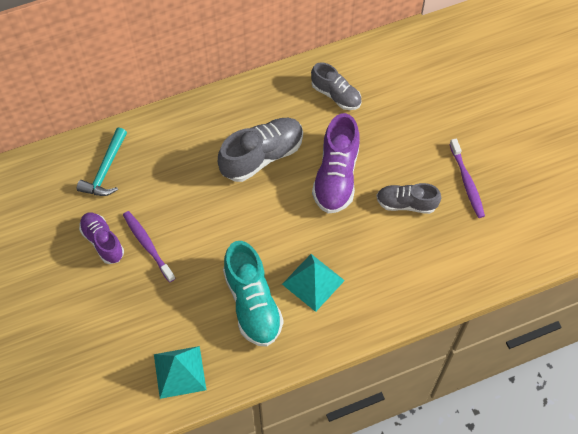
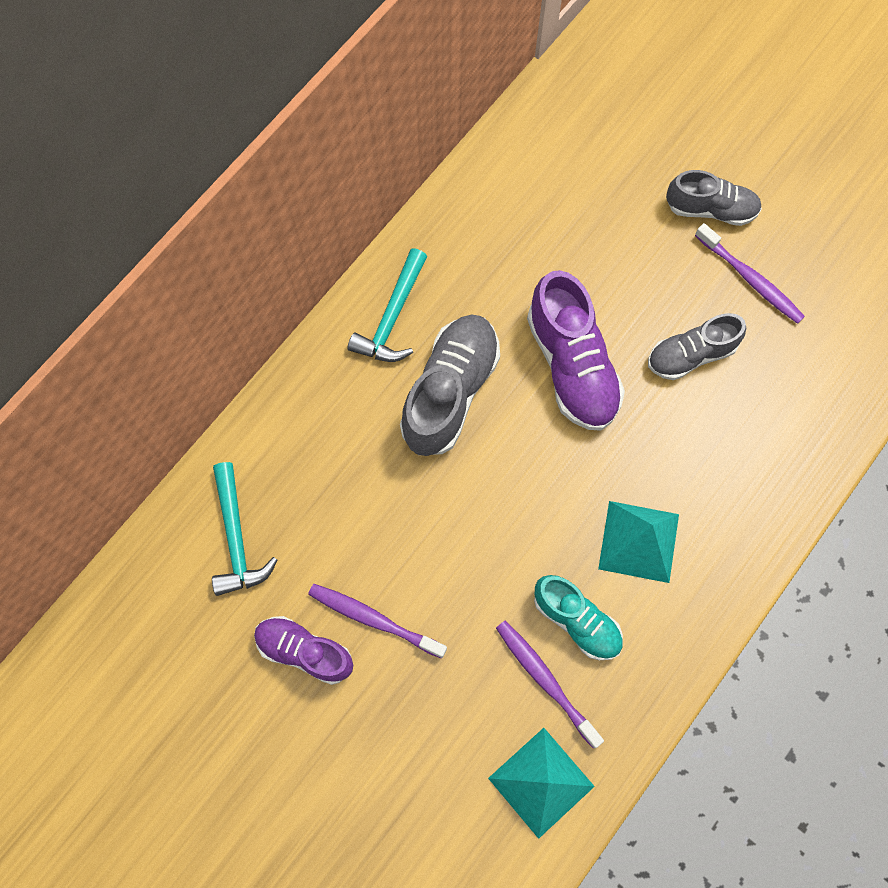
camera: 30 degrees left, 10 degrees up
(216, 323) = (545, 680): none -> purple toothbrush
(252, 303) = (576, 621): turquoise shoe -> turquoise shoe, size x0.64
(256, 105) = (392, 317): none -> turquoise hammer
(336, 95) = (495, 243): grey shoe -> grey shoe (710, 209)

